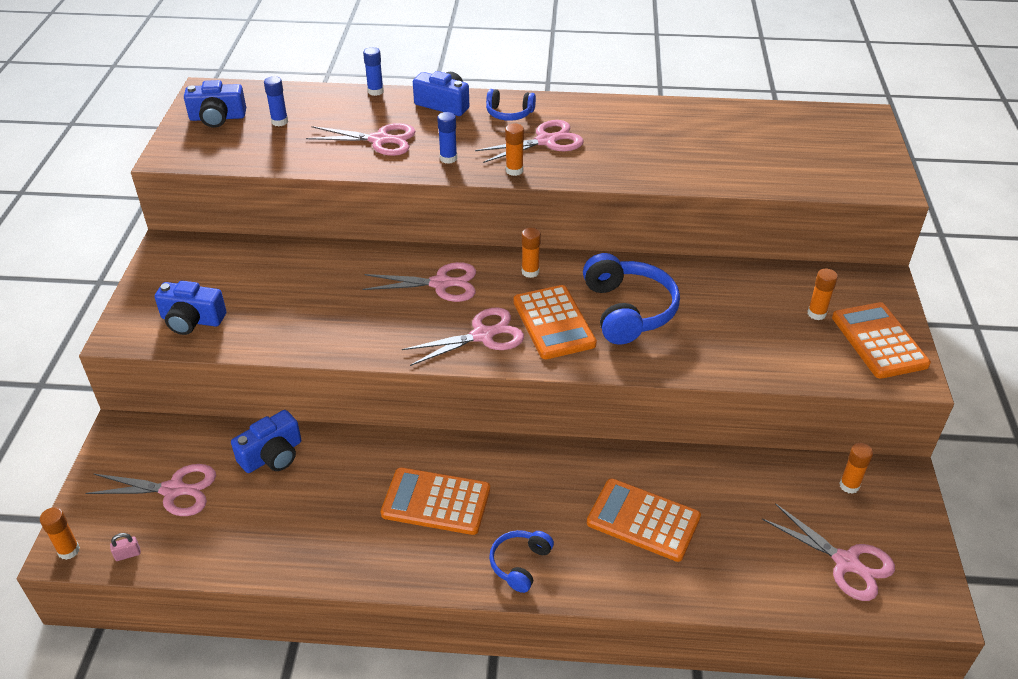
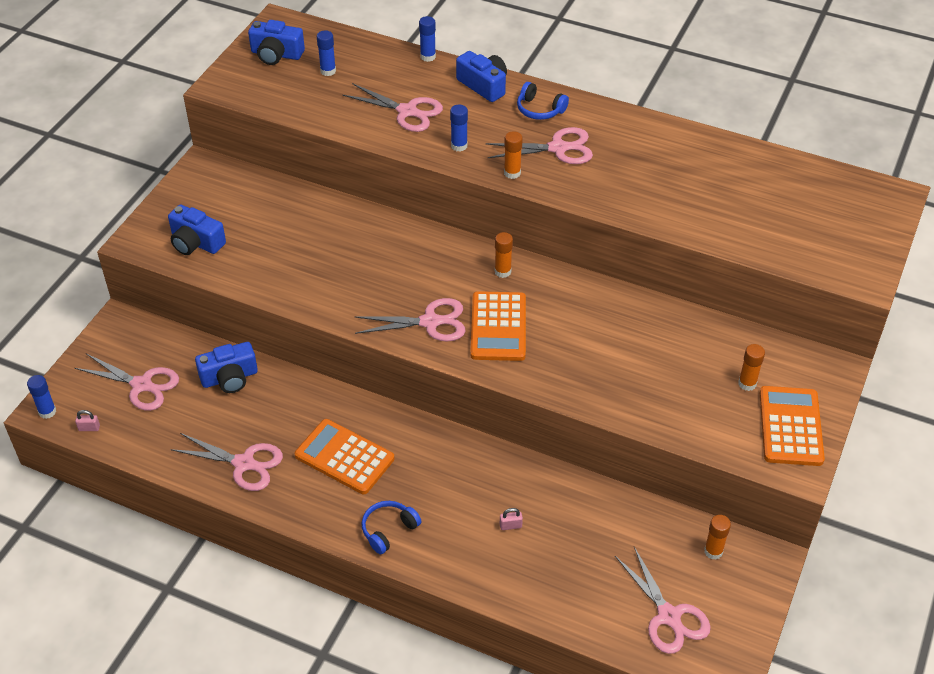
camera: 20 degrees right, 5 degrees up
(69, 551) = (47, 412): orange glue stick -> blue glue stick
(440, 283) = (417, 262): pink scissors -> pink scissors (244, 463)
(628, 310) = (571, 333): blue headphones -> none
(643, 520) = (510, 525): orange calculator -> pink padlock

